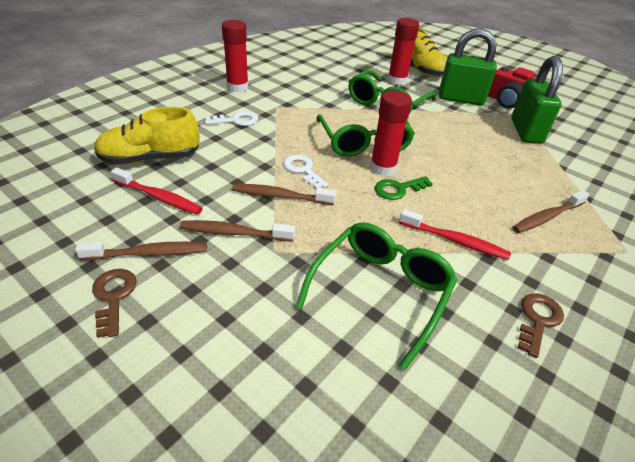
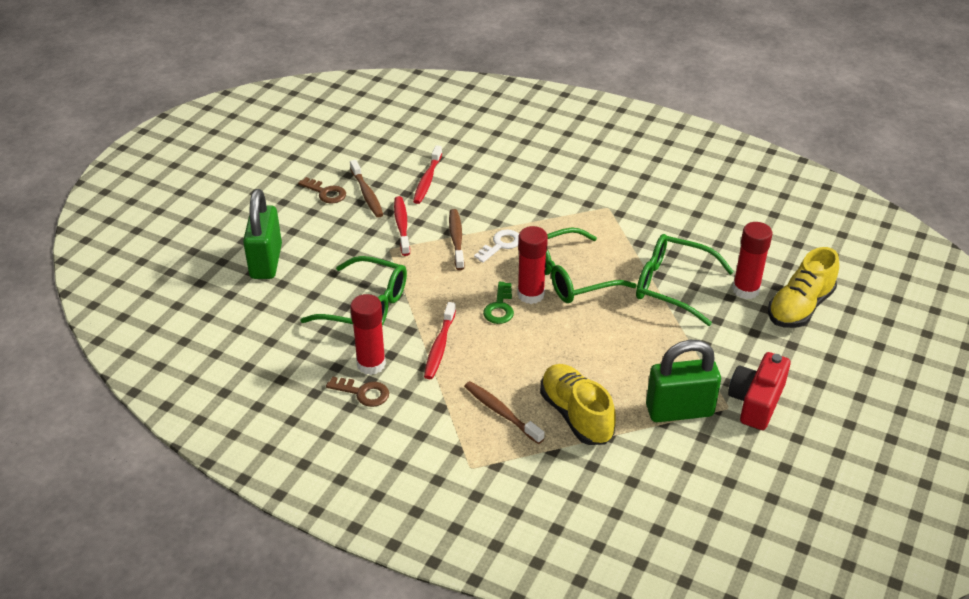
camera: 80 degrees right, 0 degrees up
(113, 297) = (326, 193): brown key -> brown key turned 60 degrees clockwise
(150, 158) = (474, 160): yellow shoe -> yellow shoe (576, 415)
(234, 233) = (402, 226): brown toothbrush -> red toothbrush
(236, 120) = (563, 188): white key -> none
(237, 87) = (633, 173): red glue stick -> red glue stick (371, 364)
(398, 189) = (500, 307): green key -> green key turned 135 degrees counterclockwise
(460, 99) = (732, 351): green padlock -> green padlock (266, 262)

